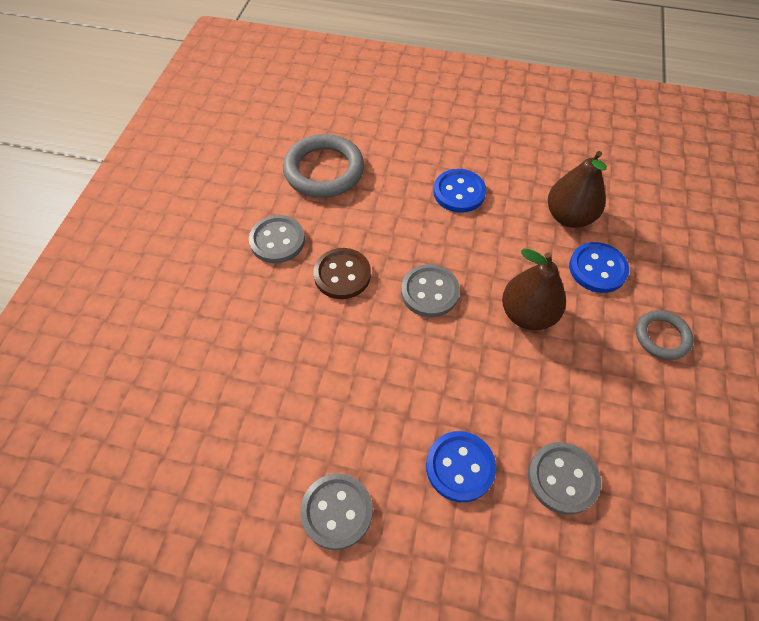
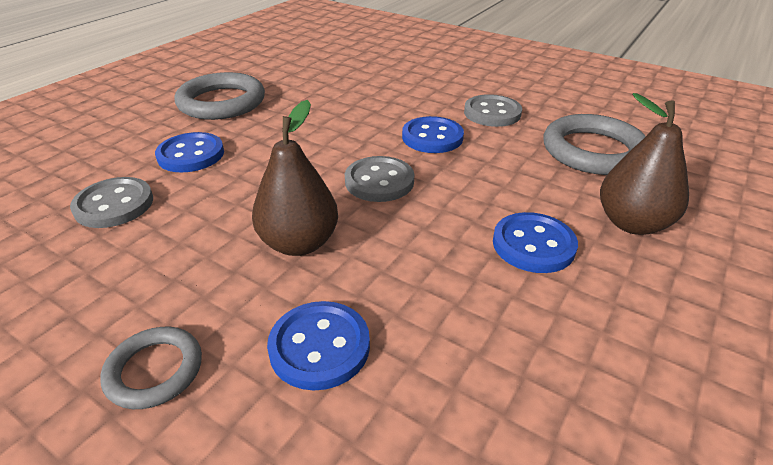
camera: 110 degrees right, 20 degrees down
(337, 511) = (222, 102): grey button -> grey ring
(342, 275) = (432, 137): brown button -> blue button
(569, 217) = (443, 357): brown pear -> brown pear (632, 223)

